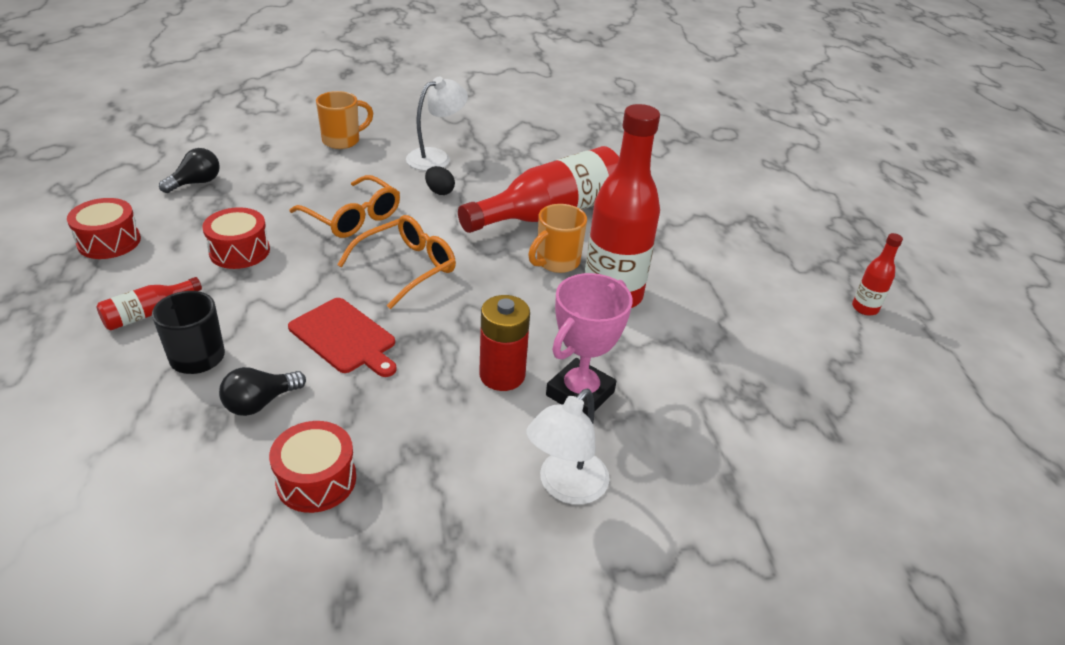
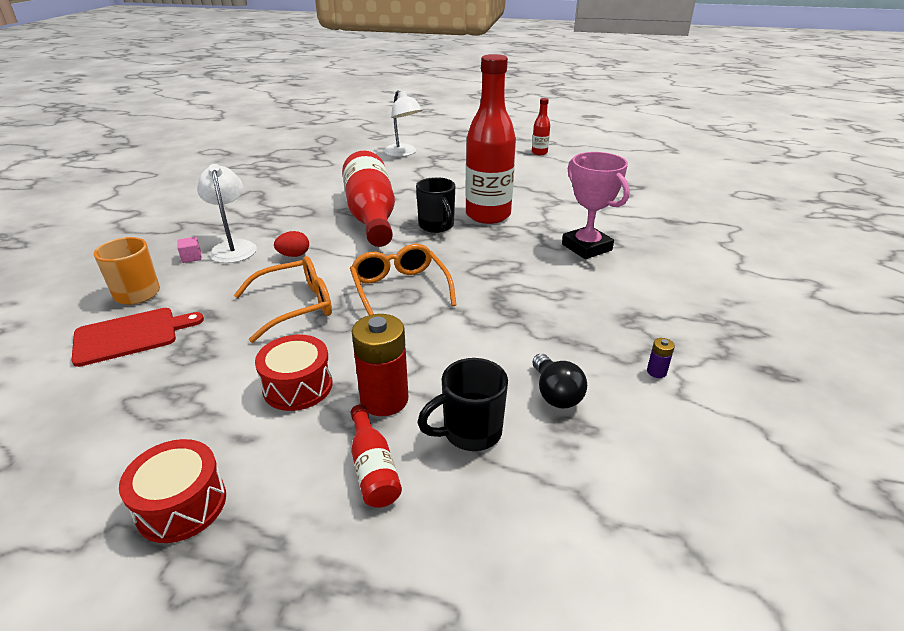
camera: 65 degrees left, 5 degrees down
(196, 183) = (109, 411): black light bulb -> none
(316, 480) = (656, 372): red drum -> purple battery
(344, 337) = (482, 335): red cutting board -> red cutting board (130, 335)
(407, 144) = (191, 257): none -> pink cube
(439, 191) = (294, 255): black egg -> red egg
(502, 375) = (558, 271): red battery -> red battery (384, 400)
(556, 262) = (437, 226): orange mug -> black mug
(565, 487) = (672, 270): white lamp -> white lamp (403, 153)

